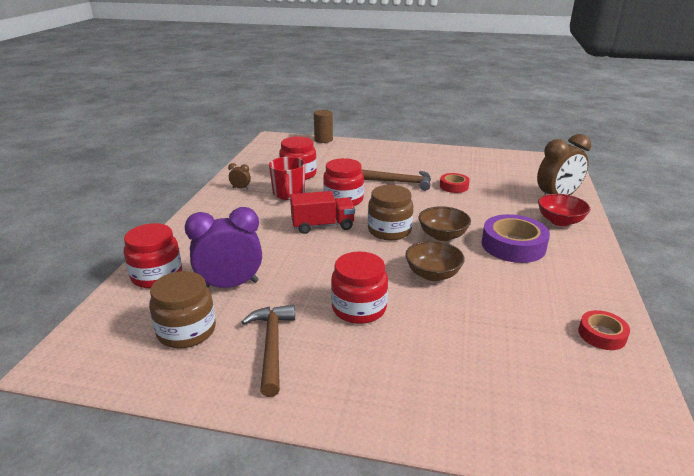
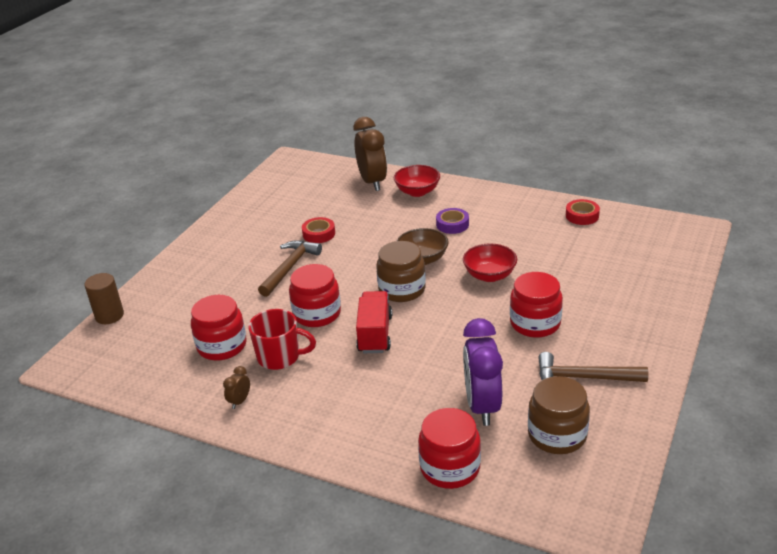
camera: 75 degrees left, 5 degrees up
(433, 274) = (489, 275): brown bowl -> red bowl
(513, 245) = (452, 224): purple tape -> purple tape, size x0.56

